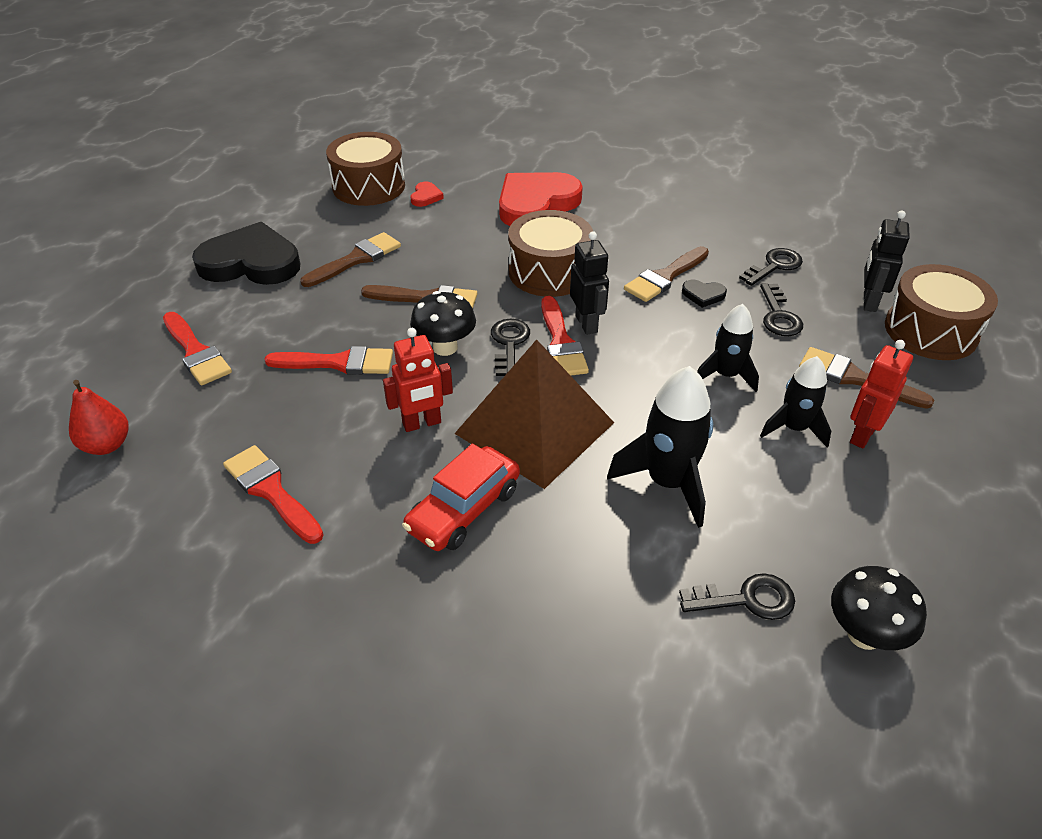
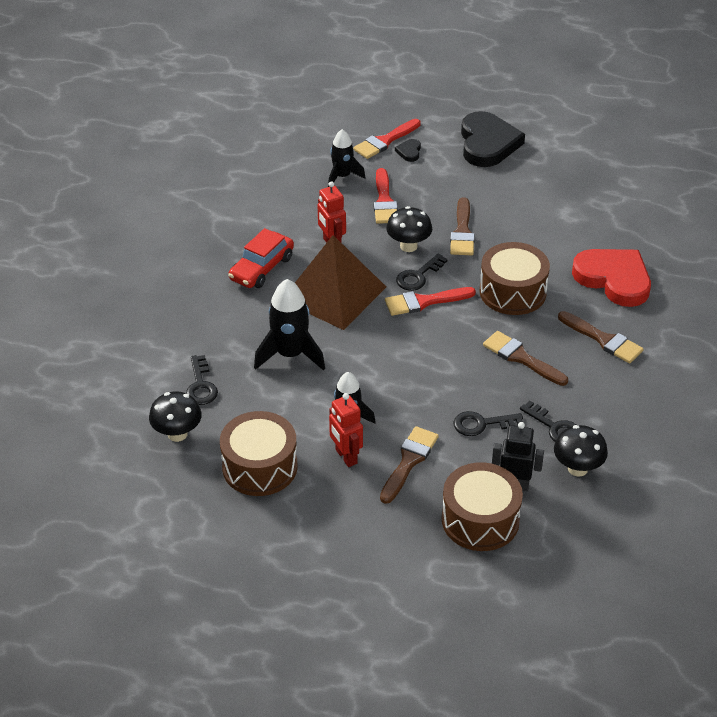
camera: 85 degrees right, 0 degrees up
(107, 445) = (300, 128): red pear -> none
(271, 491) = (270, 194): red brush -> none
(356, 259) = (504, 191): brown brush -> brown brush (603, 339)
(369, 186) = (611, 183): brown drum -> brown drum (260, 467)
(426, 197) = (605, 215): red heart -> none
(463, 509) = (261, 268): red car -> red car turned 90 degrees counterclockwise
(509, 344) = (418, 276): black key -> black key turned 135 degrees clockwise
(587, 324) = (449, 314): black robot -> none
(703, 295) = (501, 380): black heart -> black heart (409, 152)
(726, 375) = (401, 388): black rocket -> black rocket (342, 176)
(832, 258) = (577, 468): none -> black mushroom
(862, 435) = (346, 456): red robot -> red robot turned 150 degrees counterclockwise

